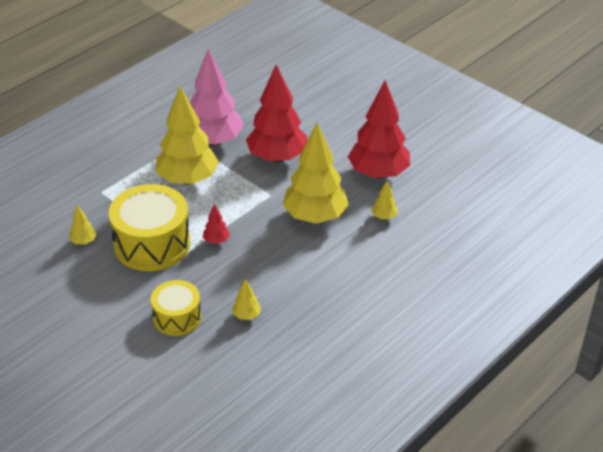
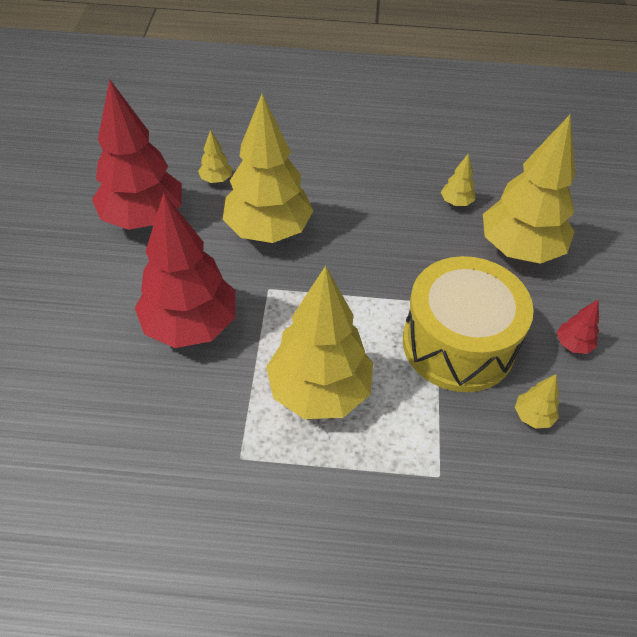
camera: 130 degrees left, 10 degrees up
(177, 317) = (519, 249): yellow drum -> yellow tree
(214, 141) = (213, 420): pink tree -> none
(216, 241) = (390, 288): red tree -> red tree (573, 345)

